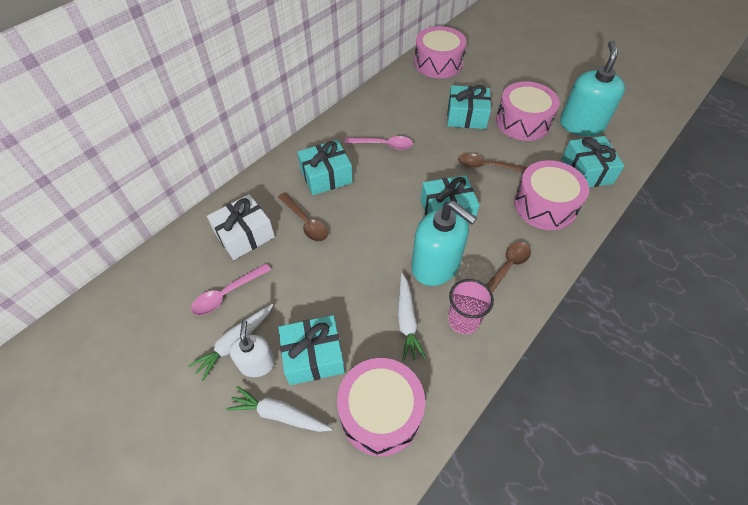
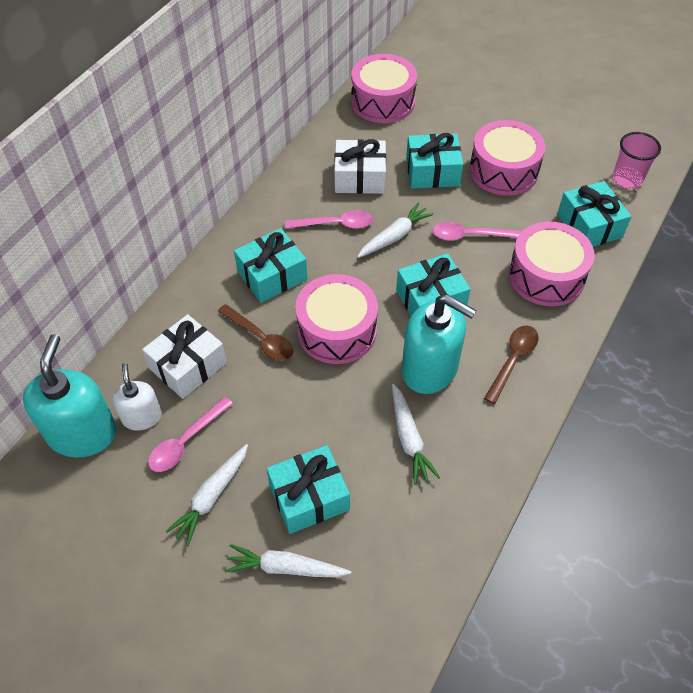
camera: 10 degrees left, 0 degrees up
(257, 363) = (245, 516): white soap dispenser -> white soap dispenser (142, 417)
(380, 412) = (400, 546): pink drum -> pink drum (337, 330)
(409, 114) = (360, 177): none -> white gift
(427, 160) = (394, 236): none -> white carrot
(463, 320) = (474, 428): pink cup -> pink cup (627, 179)
(487, 166) = (469, 235): brown spoon -> pink spoon
(581, 125) = (575, 166): turquoise soap dispenser -> turquoise soap dispenser (82, 433)

